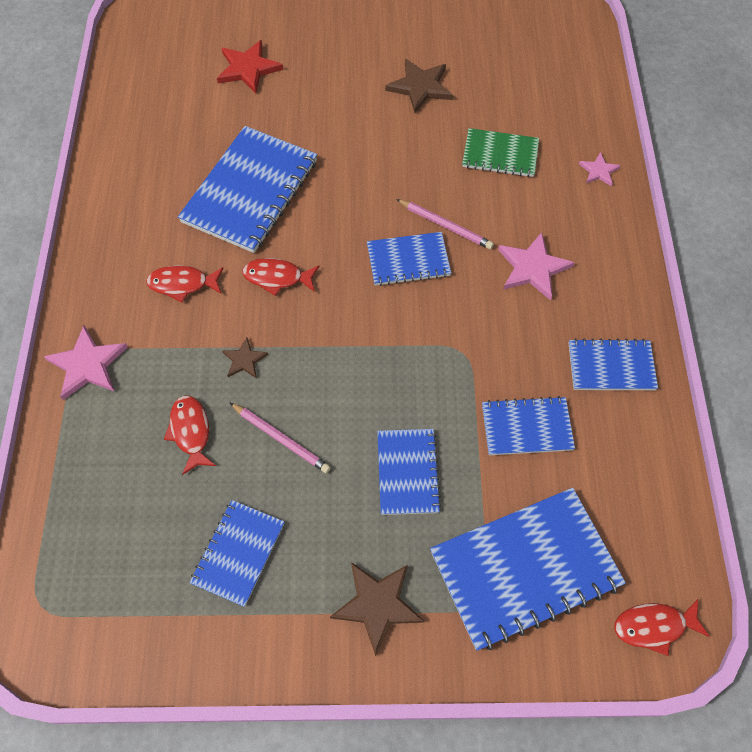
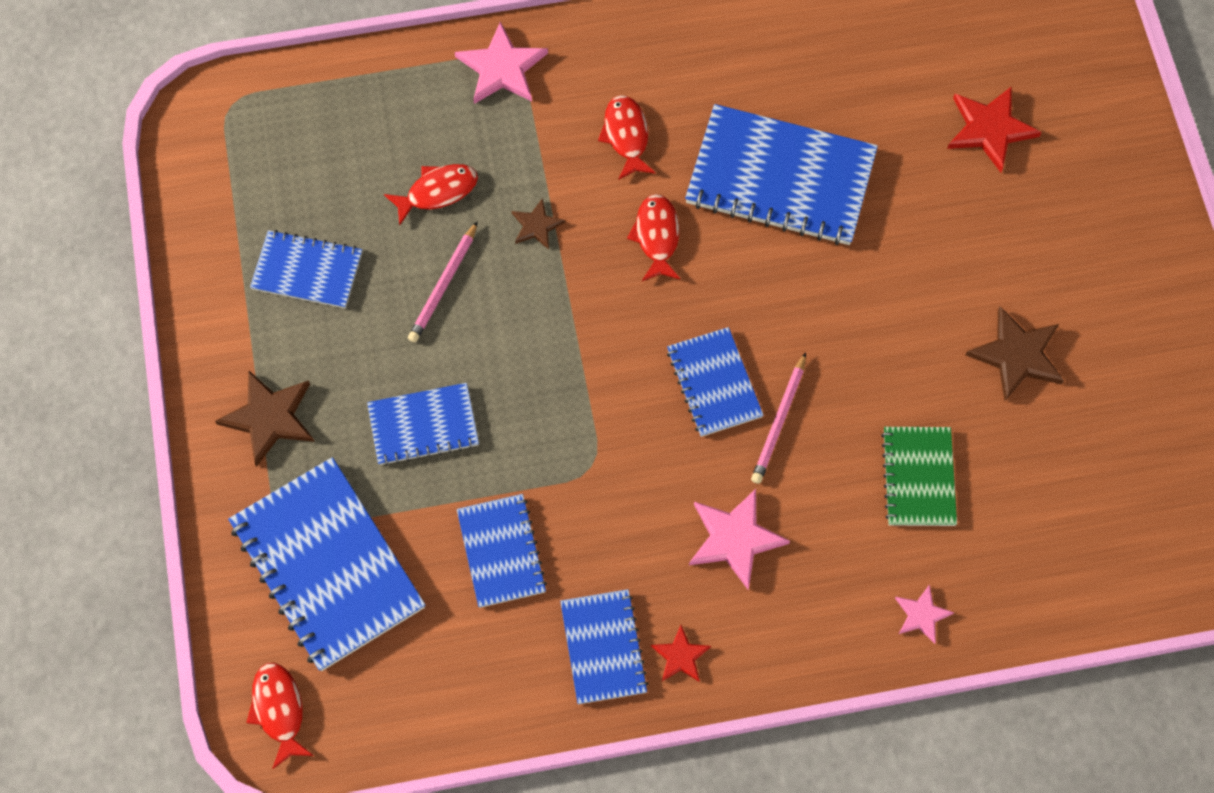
camera: 80 degrees right, 5 degrees up
(620, 317) = (680, 656): none -> red star

